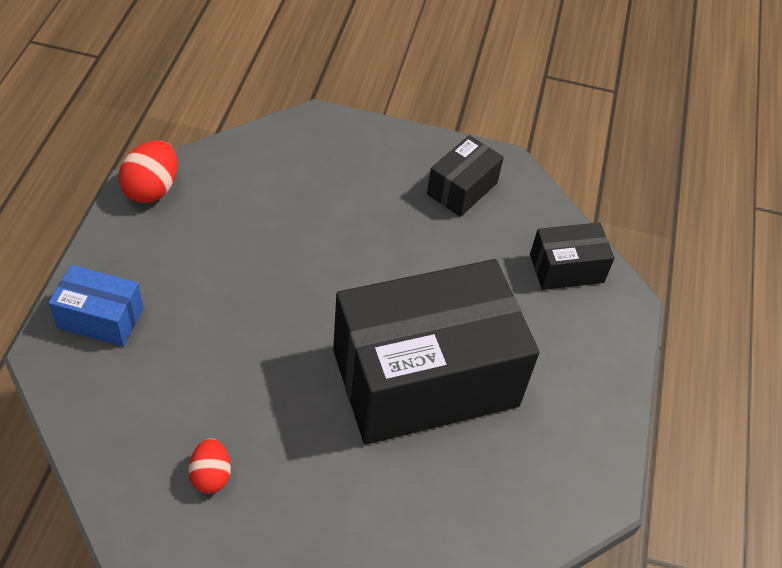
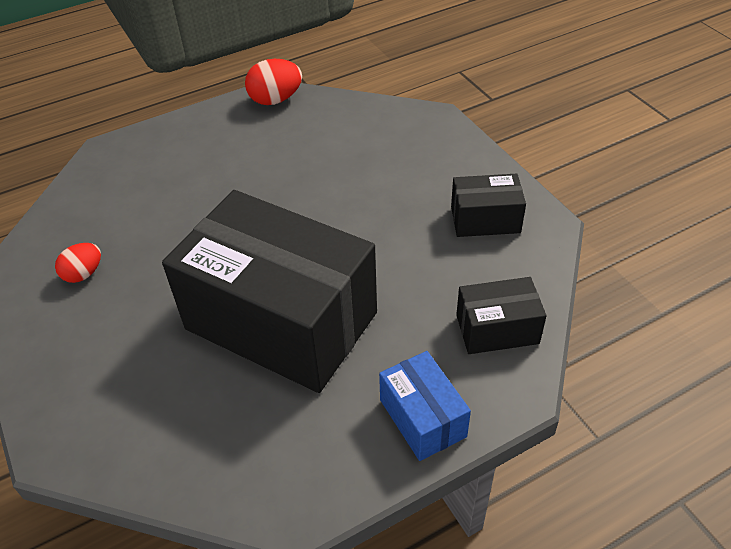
camera: 55 degrees right, 5 degrees down
(100, 318) = (153, 150): blue box -> blue box (422, 418)
(566, 268) = (497, 329): black box -> black box turned 45 degrees counterclockwise

